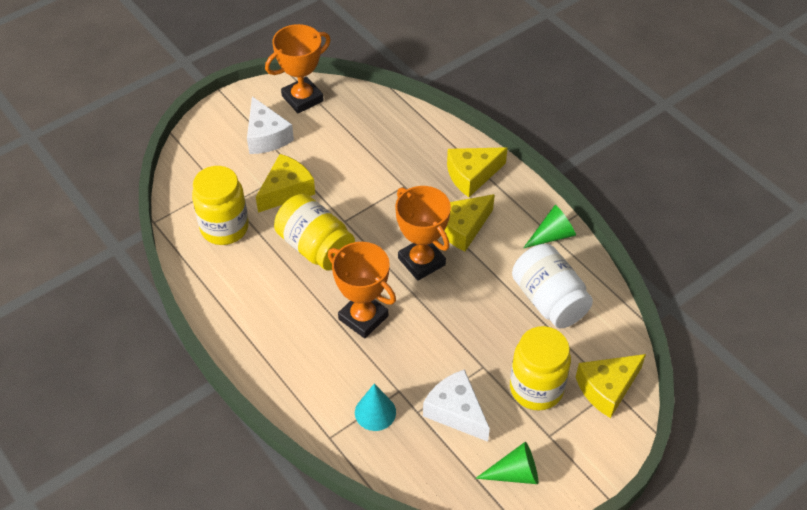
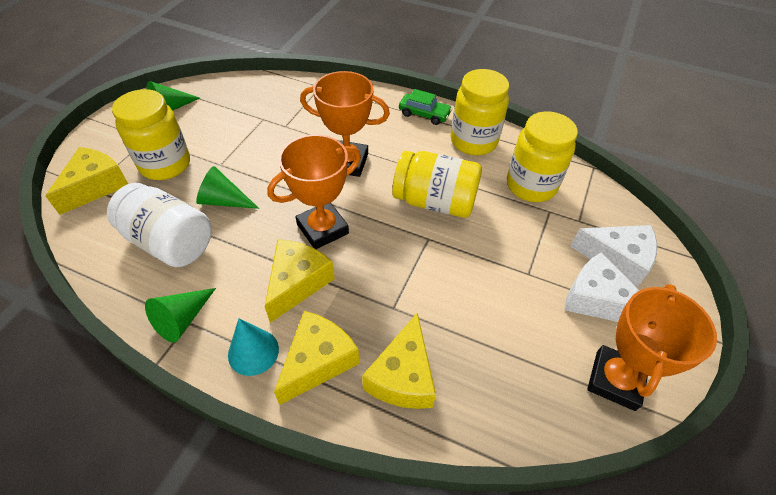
camera: 150 degrees right, 0 degrees up
(230, 291) = (473, 141): none -> yellow jar
(248, 344) = (424, 114): none -> green car
(286, 190) = (513, 245): yellow cheese -> yellow cheese (403, 376)
(375, 412) = (296, 108): turquoise cone -> turquoise cone (253, 352)
(421, 261) = (322, 229): orange trophy -> orange trophy turned 60 degrees counterclockwise
(456, 411) = (231, 128): white cheese -> white cheese (617, 259)
(493, 322) = (224, 201): none -> green cone

